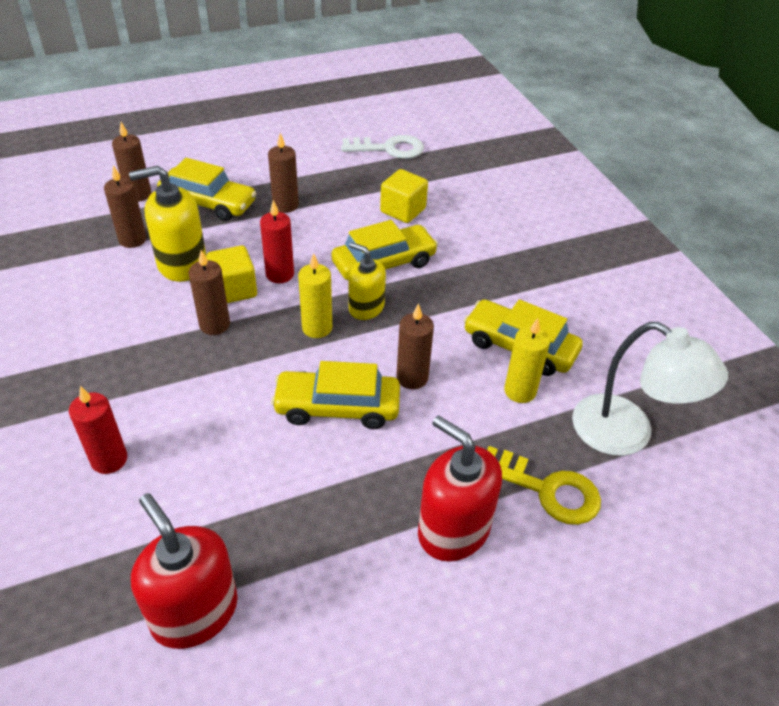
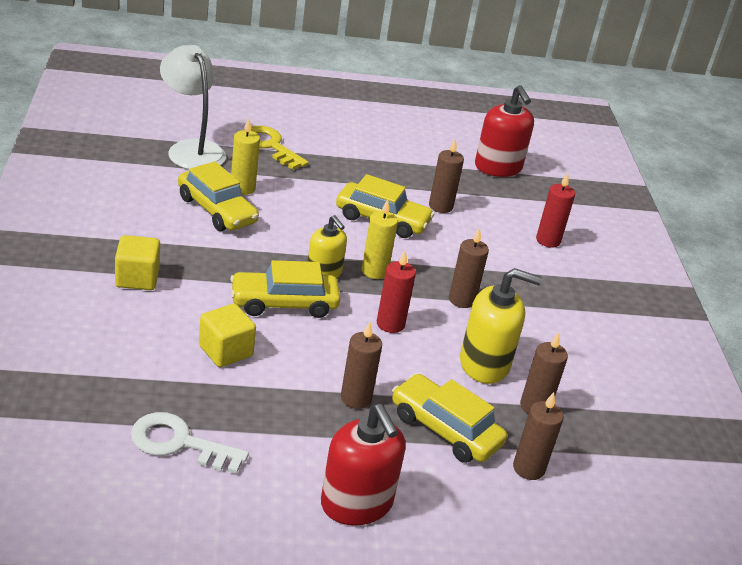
camera: 165 degrees left, 10 degrees down
(234, 289) = (438, 323): yellow cube -> yellow cube (137, 278)
(412, 378) = (317, 218): brown candle -> brown candle (440, 206)
(453, 530) = (340, 150): red soap dispenser -> red soap dispenser (357, 503)

